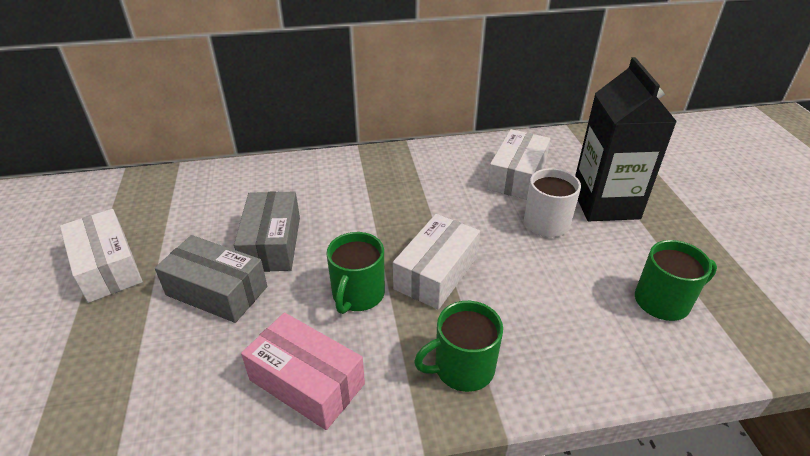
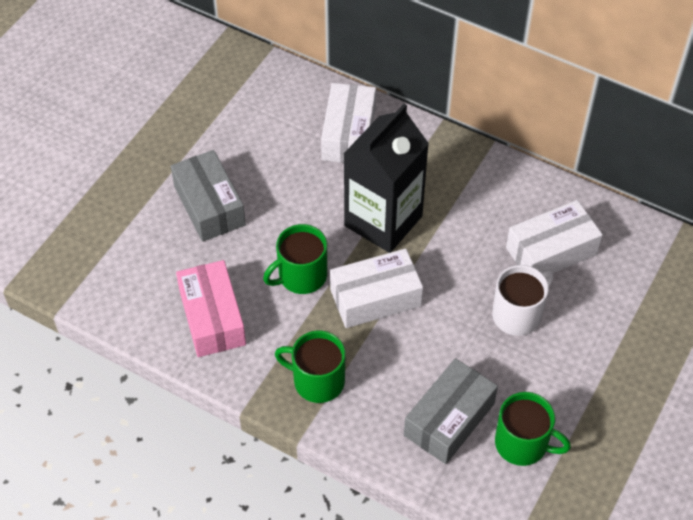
camera: 40 degrees right, 15 degrees up
(107, 267) = (152, 133): white box -> white box (349, 134)
(272, 243) = (279, 187): grey box -> grey box (449, 419)
(605, 203) = (596, 333): black carton -> black carton (383, 221)

